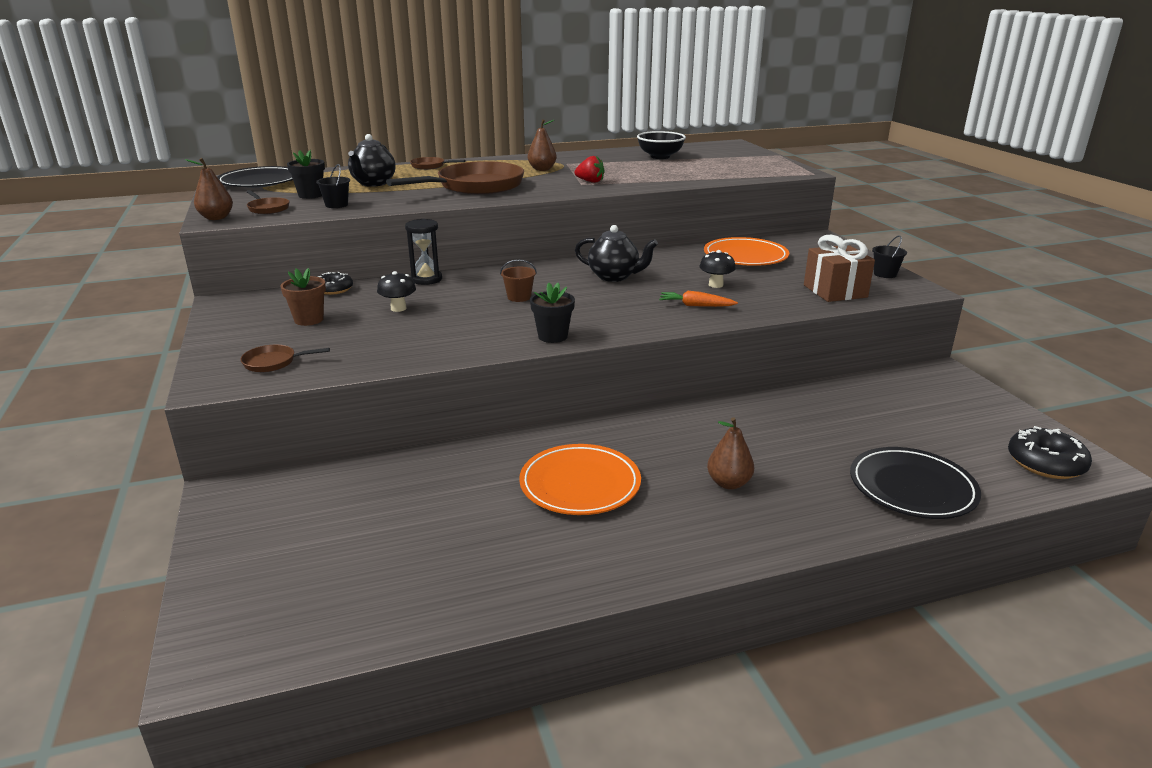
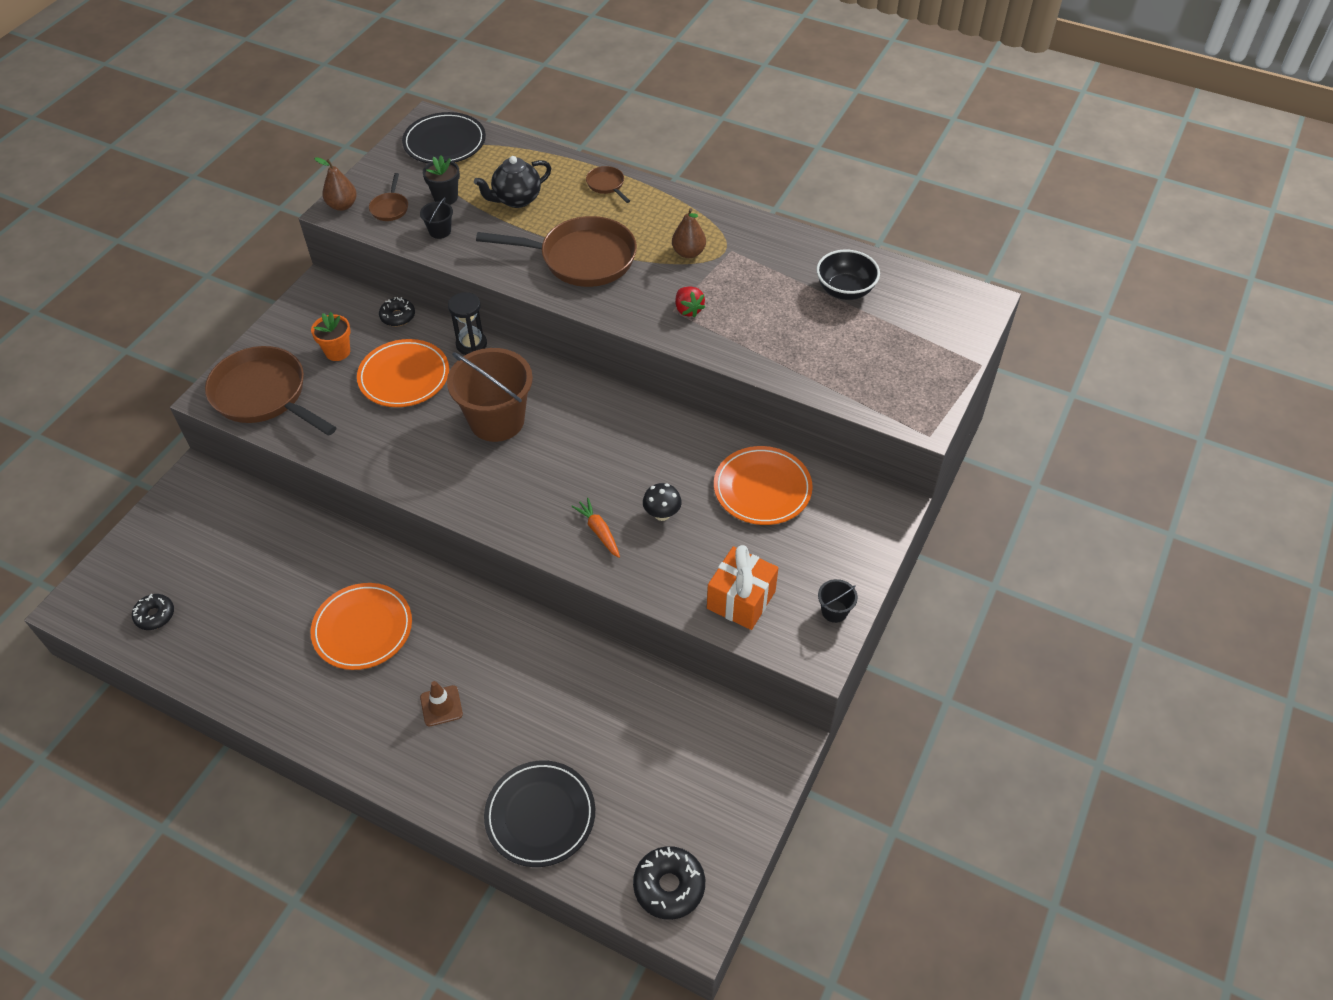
camera: 45 degrees right, 25 degrees up
(273, 362) = (264, 395): brown pan -> brown pan, size x2.32
(309, 320) = (338, 352): brown flower pot -> orange flower pot
(340, 603) = (155, 615): none -> black donut
(398, 308) = (404, 377): black mushroom -> orange plate
(519, 297) = (497, 420): brown bucket -> brown bucket, size x2.38
(552, 336) = (447, 493): black flower pot -> none
(614, 277) = (605, 441): black teapot -> none
(728, 483) = (441, 706): brown pear -> brown traffic cone
(835, 291) = (741, 600): brown gift -> orange gift

